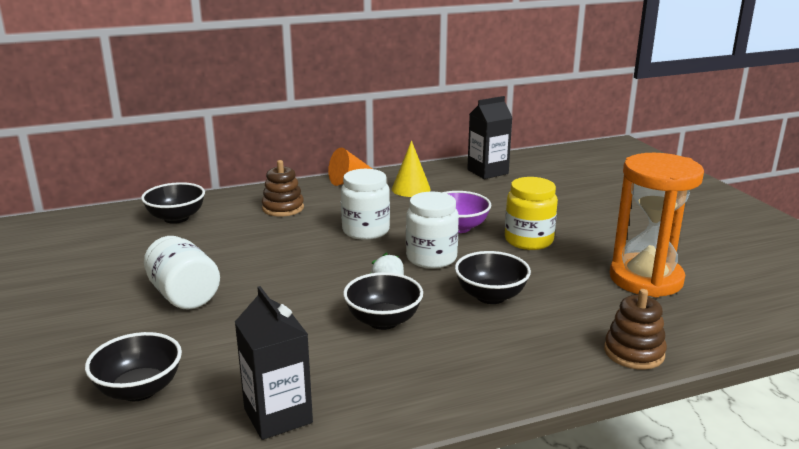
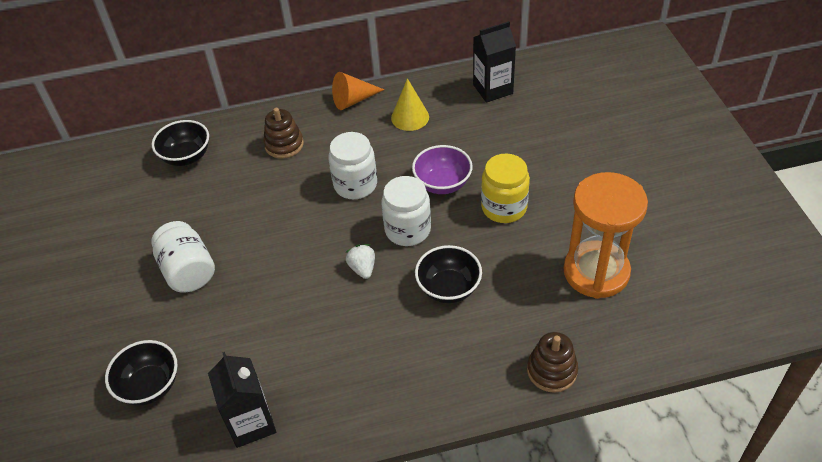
camera: 10 degrees right, 25 degrees up
(383, 321) = (350, 315): black bowl -> none

